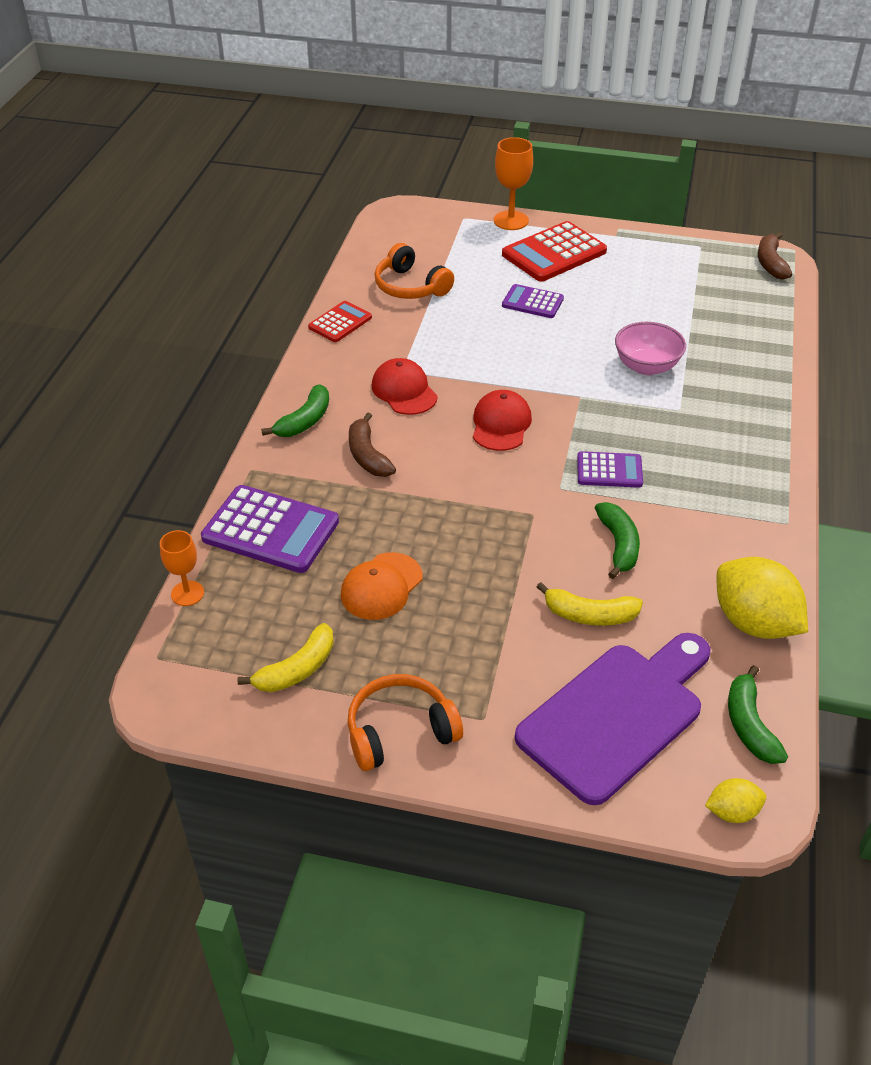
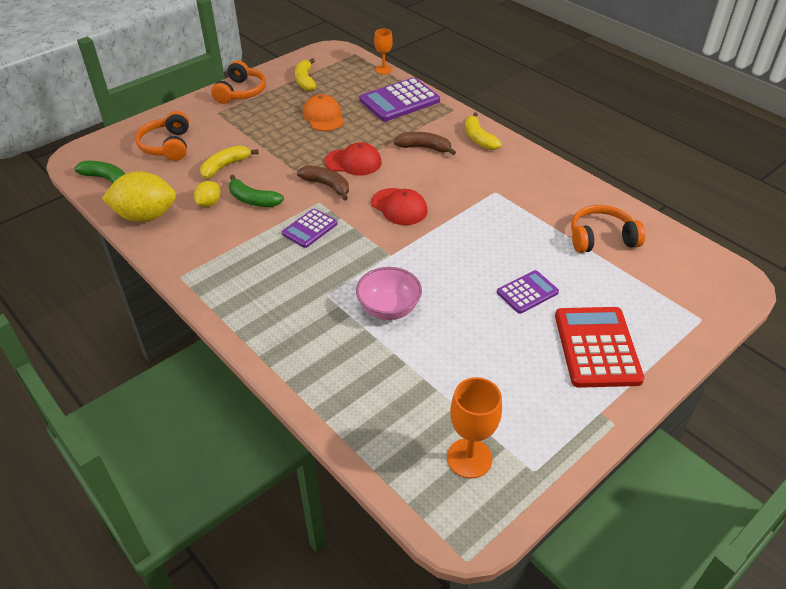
camera: 125 degrees right, 0 degrees up
(305, 421) = (478, 138): green banana -> yellow banana
(340, 322) = (576, 188): red calculator -> none
(404, 391) = (472, 184): red cap -> red cap (353, 162)
(511, 220) = (678, 349): orange goblet -> orange goblet (469, 458)
(616, 716) = (167, 146): purple cutting board -> orange headphones
(732, 812) = (85, 151): yellow lemon -> yellow lemon (209, 203)
(770, 263) = (458, 512): brown banana -> brown banana (327, 186)

